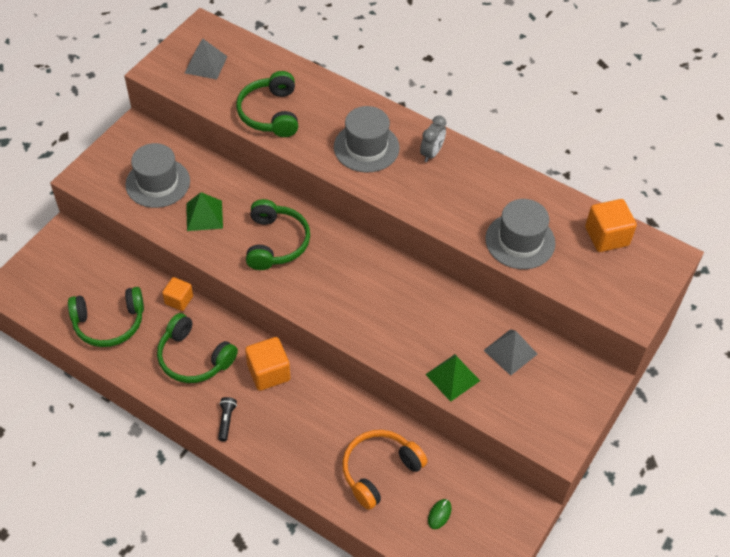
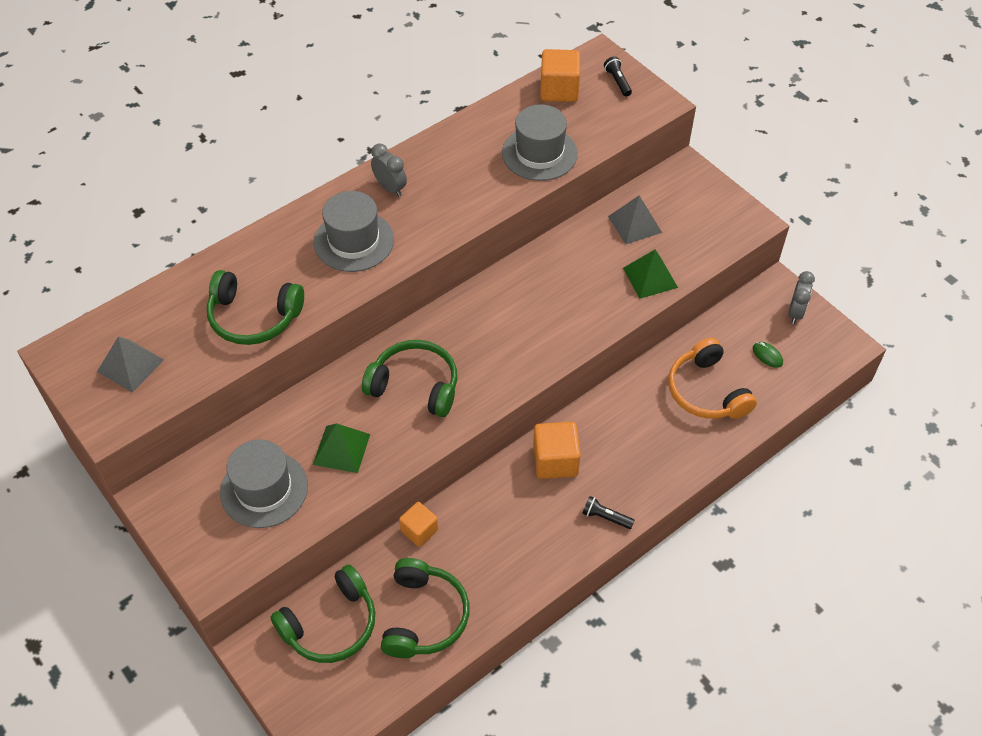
camera: 70 degrees left, 0 degrees up
(194, 358) = (509, 532): green headphones -> green headphones (331, 624)
(501, 531) = (795, 313): none -> grey clock
(643, 278) = (617, 81): none -> black flashlight

